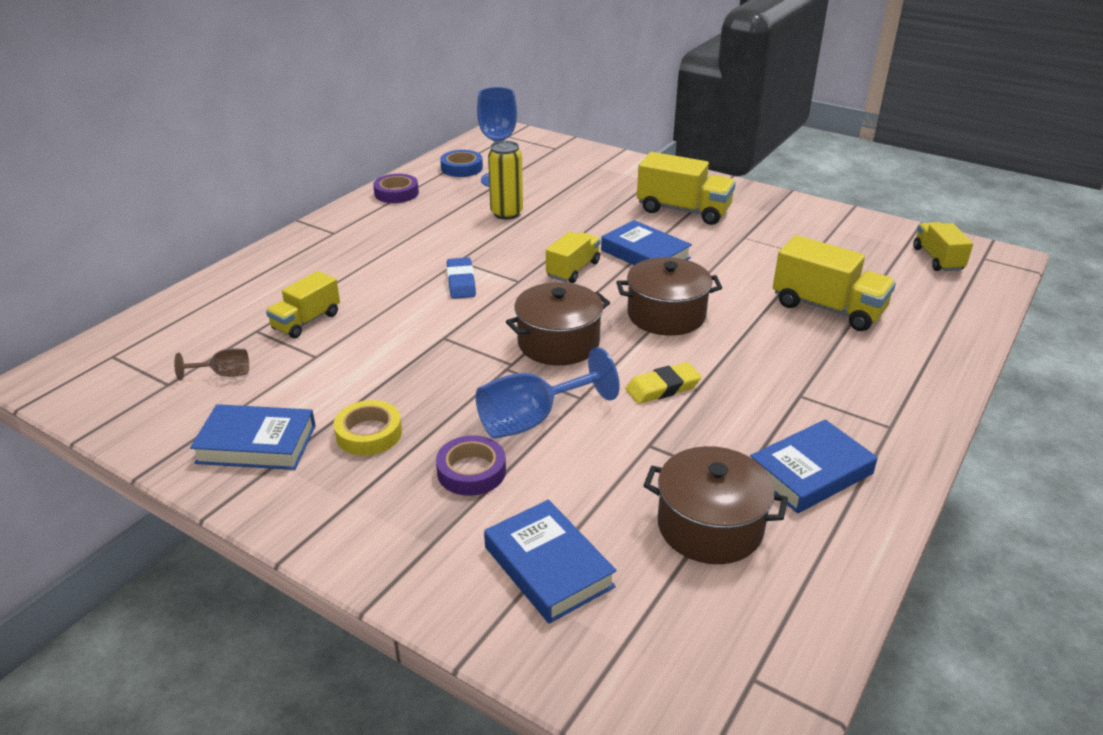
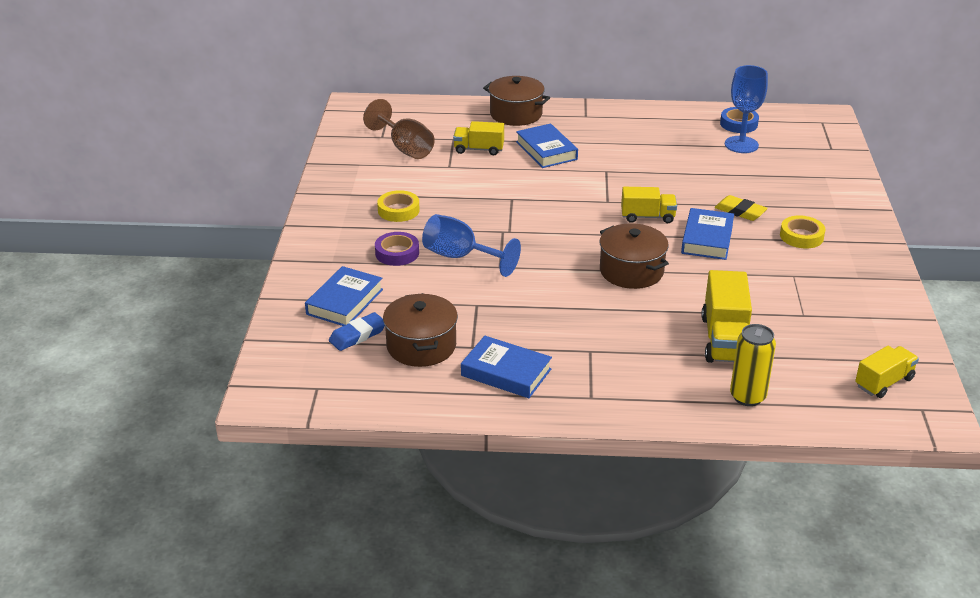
camera: 60 degrees right, 0 degrees up
(224, 374) = (405, 148): brown goblet -> brown goblet, size x1.92
(257, 444) = (360, 182): blue book -> blue book (546, 150)
(396, 193) = (666, 115): purple tape -> none
(461, 282) = (580, 181): blue eraser -> blue eraser (358, 335)
(506, 213) = (693, 165): yellow can -> yellow can (747, 396)
(558, 343) = (550, 240): brown pot -> brown pot (516, 114)
(663, 388) = (541, 293): yellow eraser -> yellow eraser (740, 211)
(683, 210) = (801, 236): yellow truck -> yellow tape

